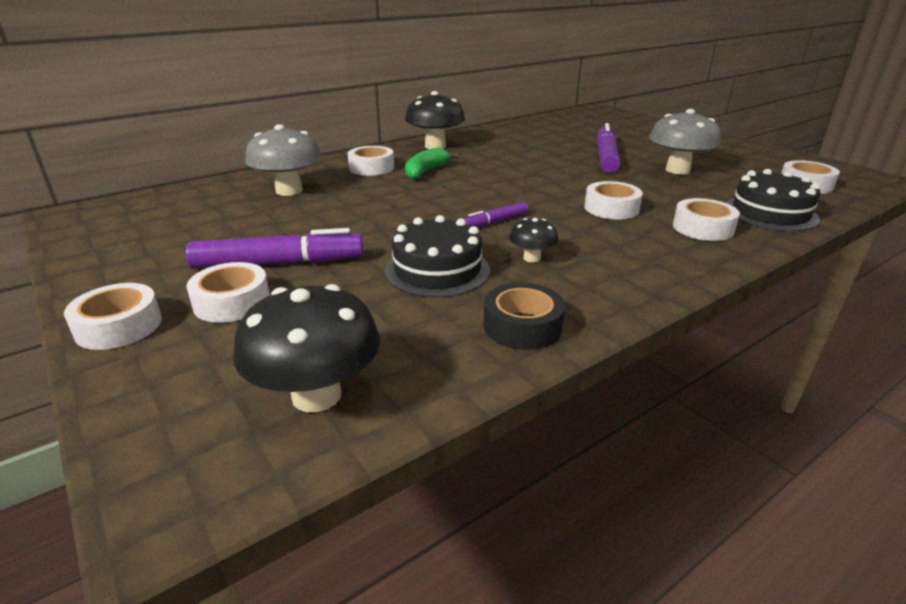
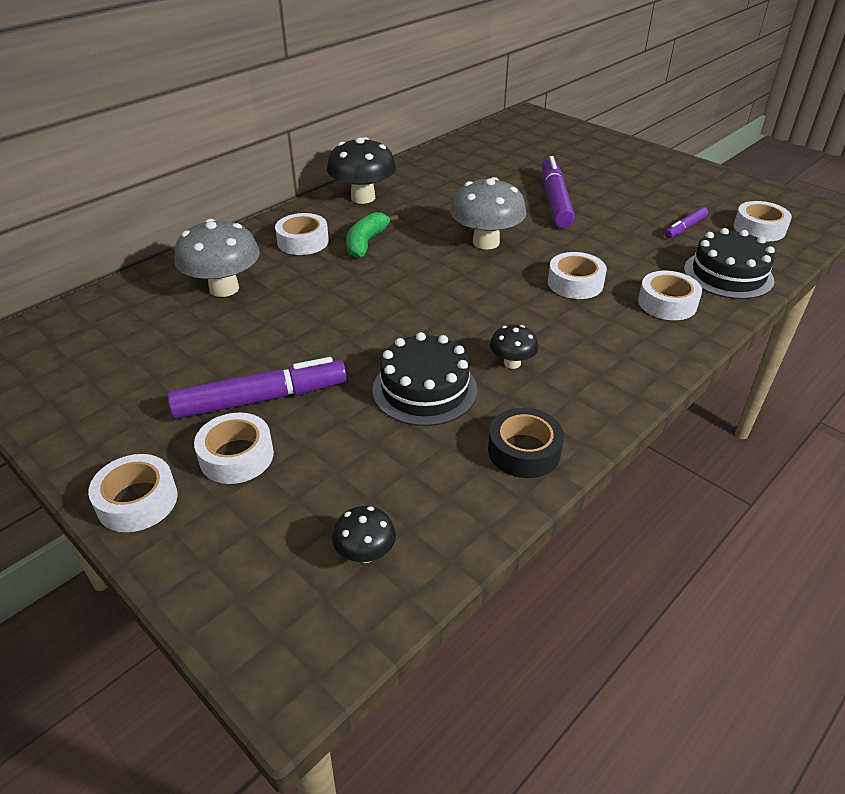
camera: 10 degrees left, 10 degrees up
(316, 395) = (365, 553): black mushroom -> black mushroom, size x0.52
(495, 221) = (463, 314): purple marker -> purple marker (685, 228)
(677, 170) = (632, 216): grey mushroom -> grey mushroom (486, 242)

